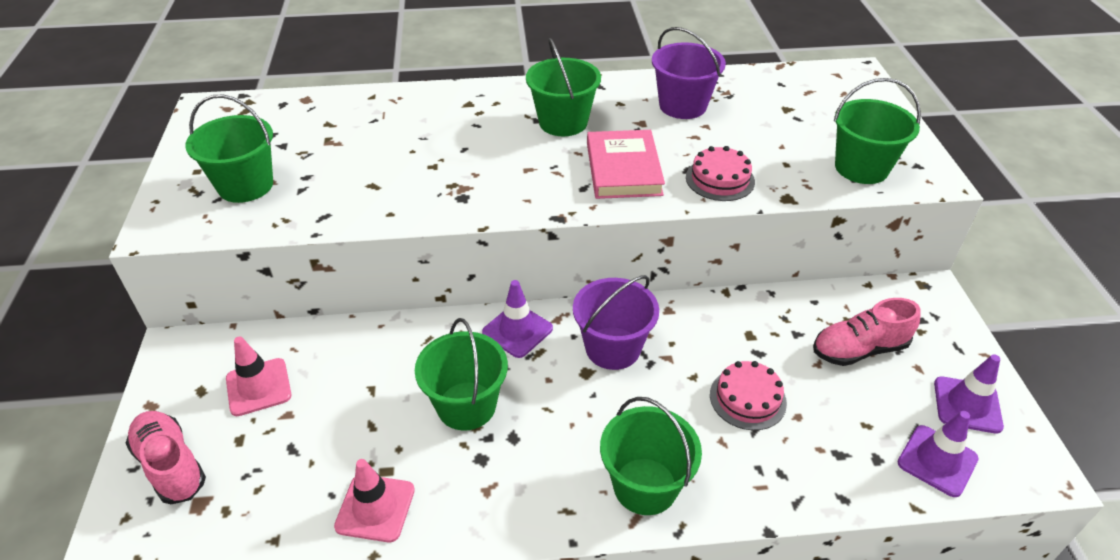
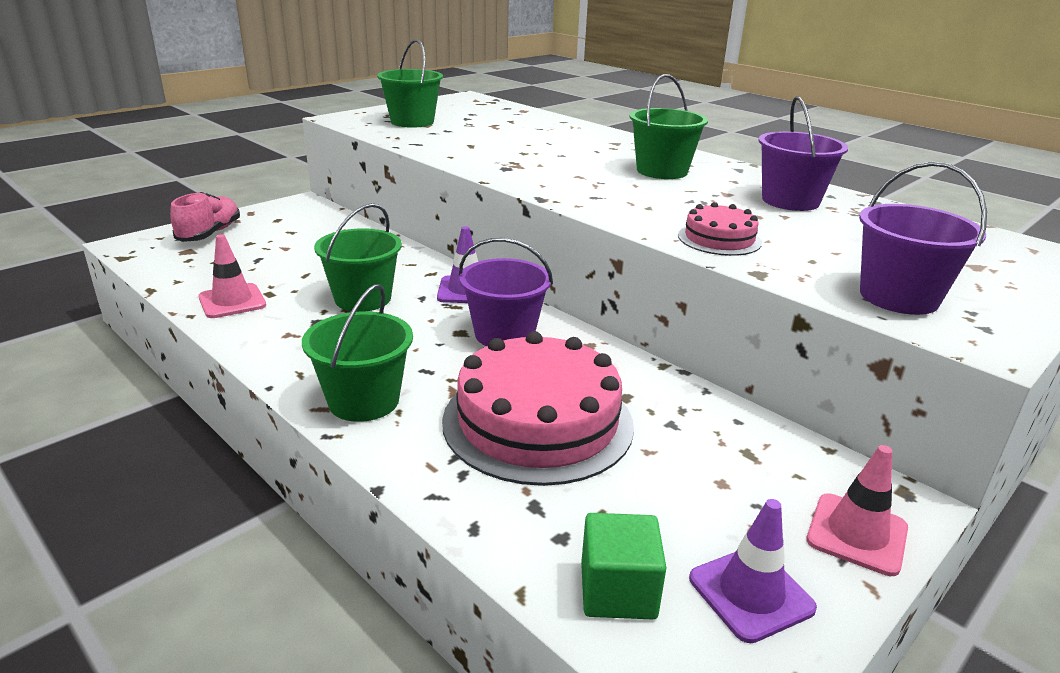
camera: 50 degrees right, 15 degrees down
(258, 387) = (298, 232): pink traffic cone -> pink traffic cone (857, 534)
(623, 169) = (649, 203): pink book -> none
(747, 398) = (538, 422): pink cake -> pink cake, size x2.05
(859, 349) = (713, 473): pink shoe -> none
(861, 168) = (898, 297): green bucket -> purple bucket
(937, 461) = (618, 591): purple traffic cone -> green cube

